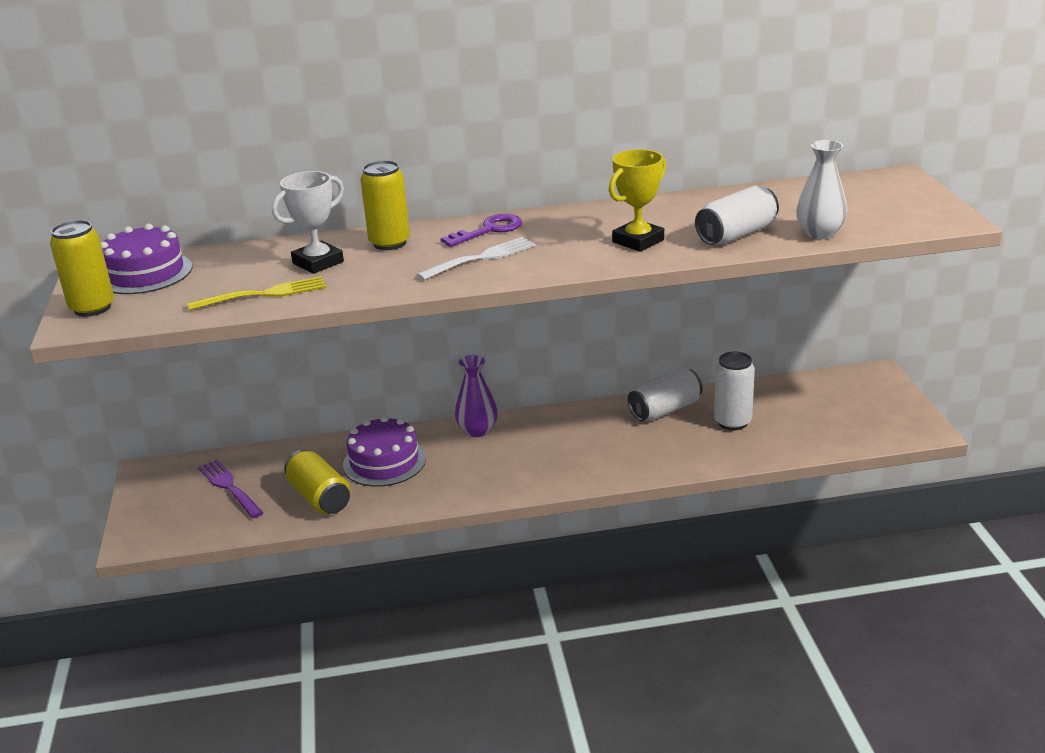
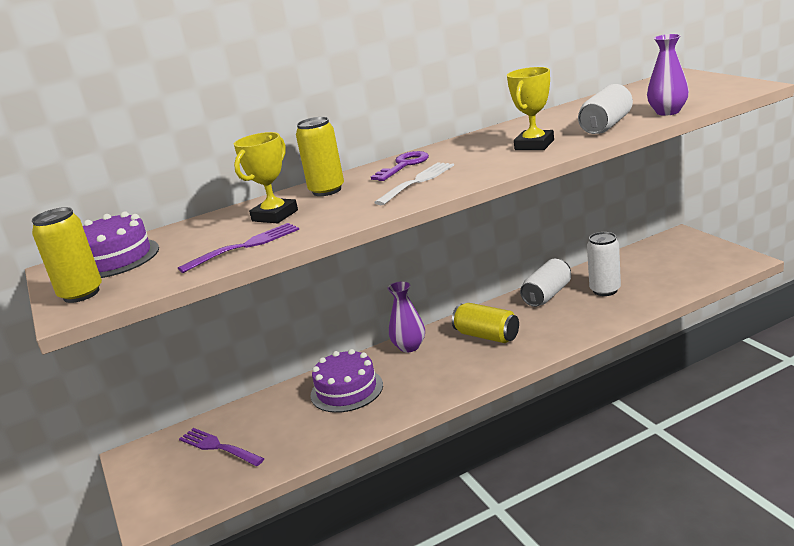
camera: 15 degrees left, 5 degrees down
(263, 295) = (244, 247): yellow fork -> purple fork
(318, 262) = (275, 216): white trophy -> yellow trophy
(320, 497) = (308, 432): yellow can -> yellow can (487, 336)
(819, 233) = (667, 112): white vase -> purple vase

